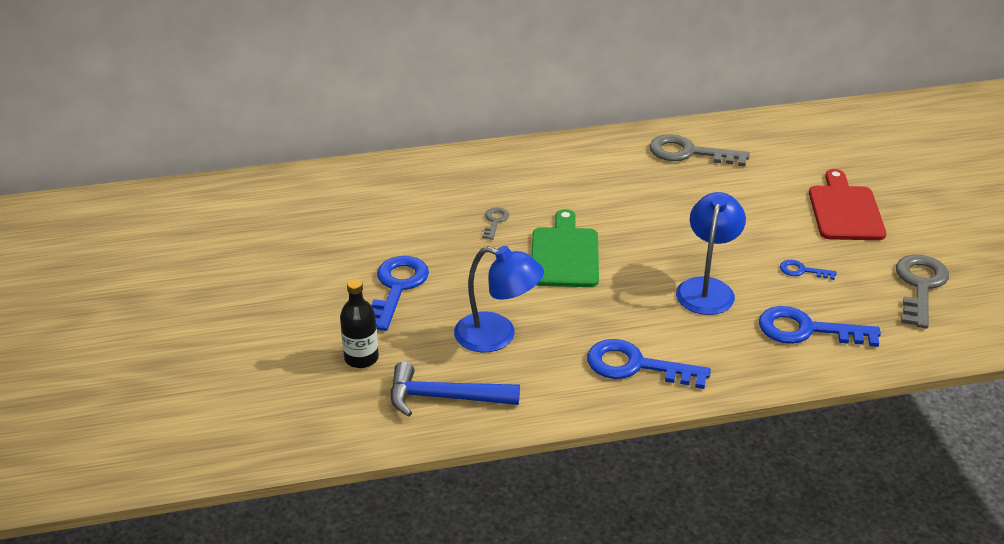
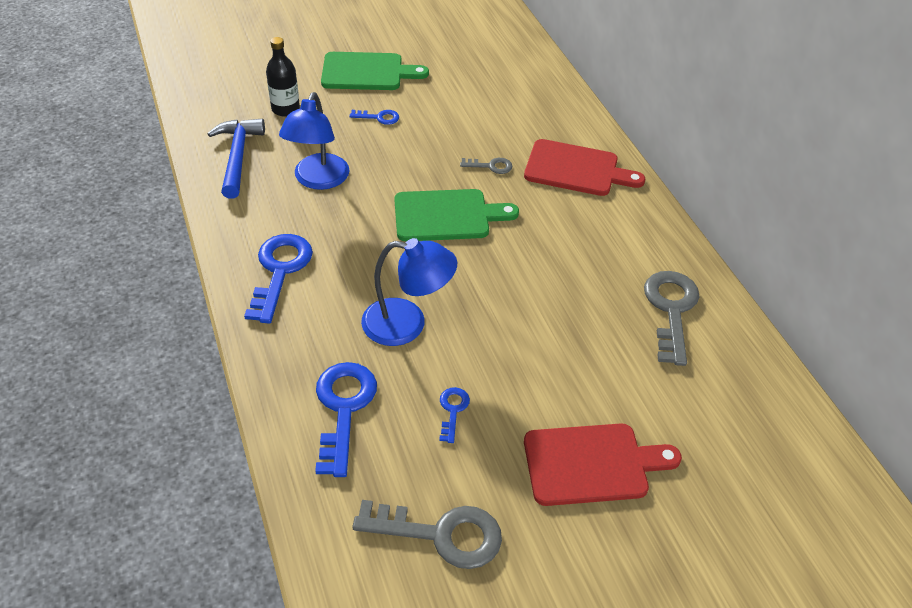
camera: 80 degrees right, 10 degrees up
(306, 292) = (367, 72): none -> green cutting board
(397, 288) = (379, 117): blue key -> blue key, size x0.49
(508, 174) = (576, 169): none -> red cutting board

